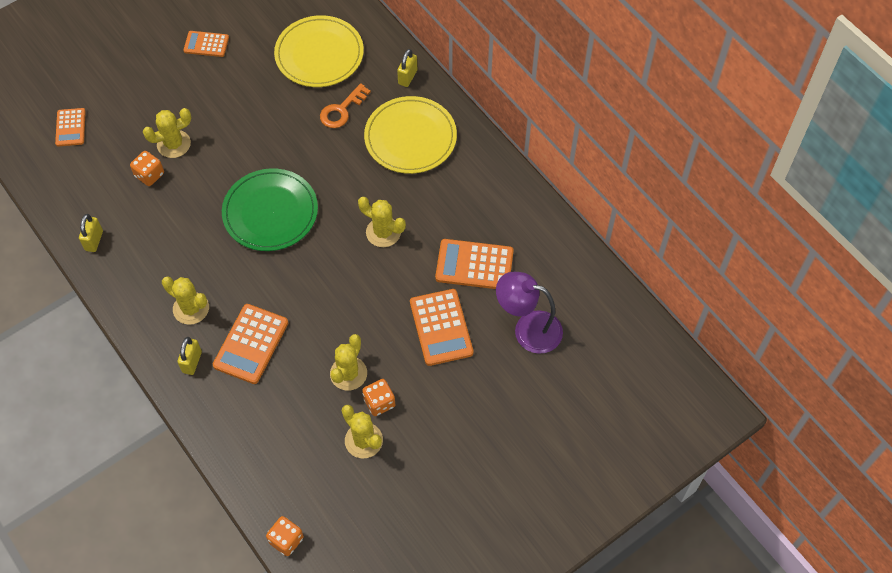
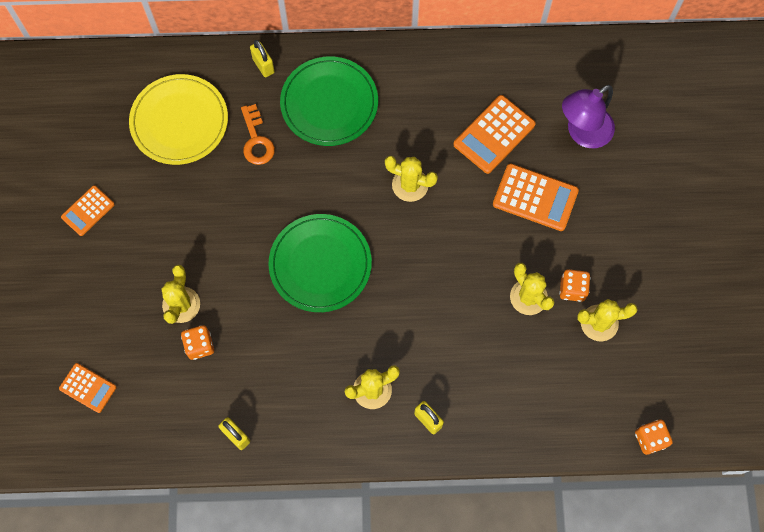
camera: 55 degrees left, 10 degrees up
(251, 344) = (444, 359): orange calculator -> none
(383, 232) = (410, 185): yellow cactus -> yellow cactus turned 45 degrees clockwise
(410, 137) = (329, 103): yellow plate -> green plate

